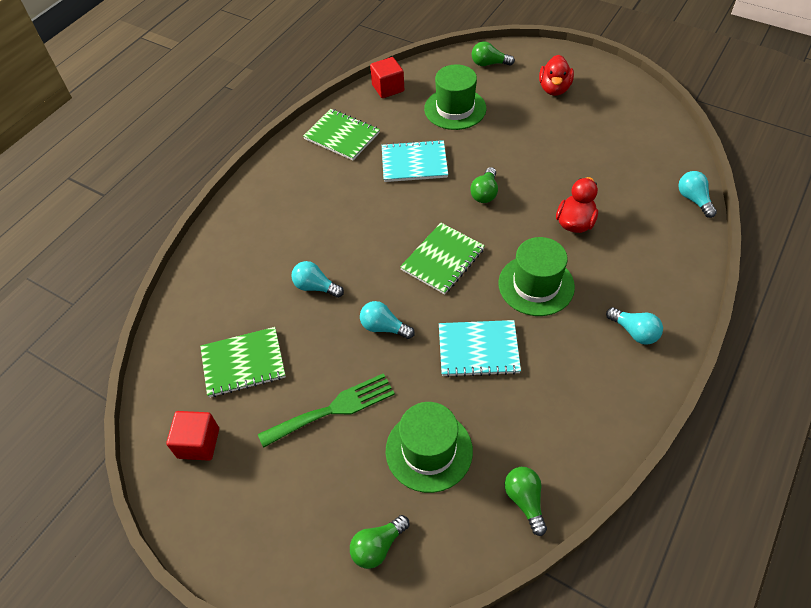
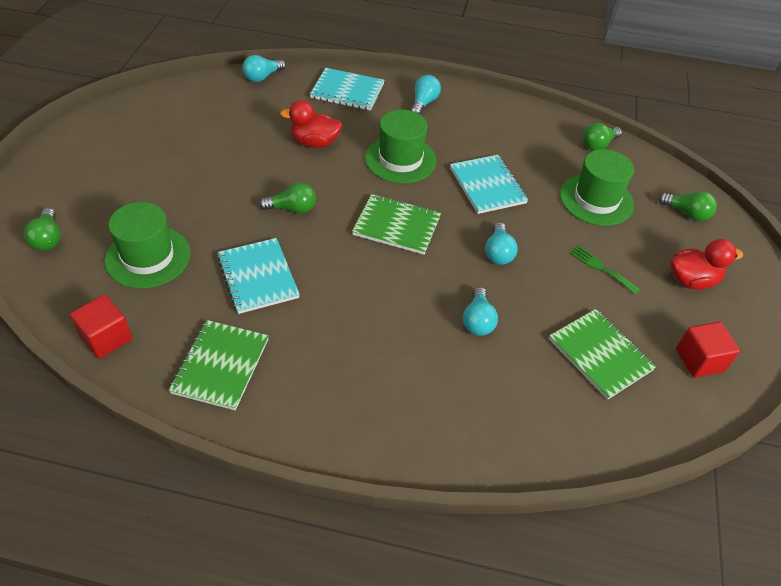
camera: 115 degrees left, 5 degrees down
(333, 409) = (601, 268): green fork -> green fork, size x0.58
(554, 89) = (101, 175): red duck -> red duck (692, 280)
(663, 265) = (347, 91): none -> turquoise notebook

